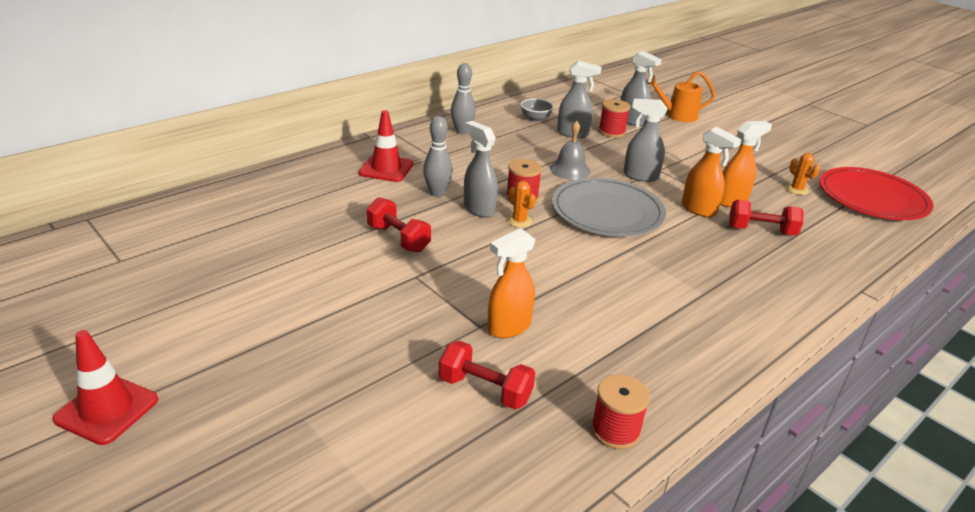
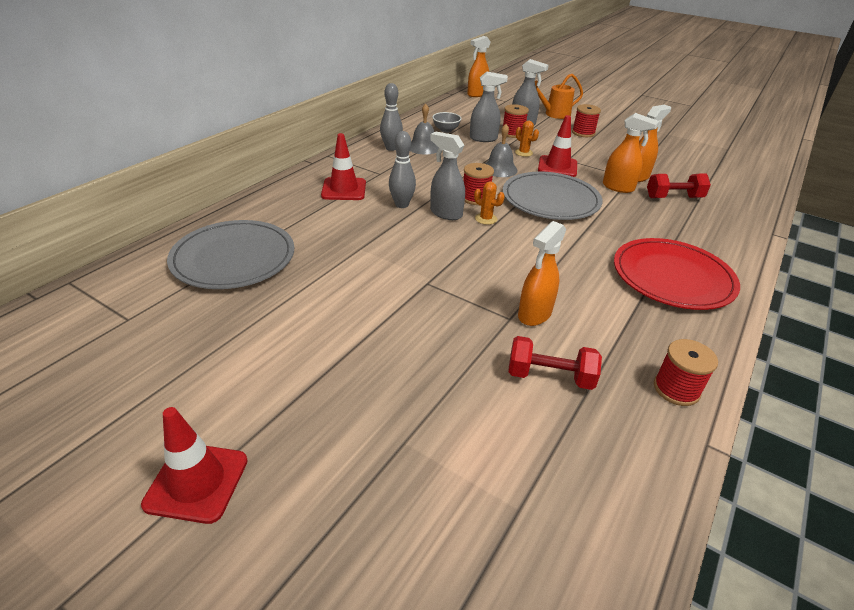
camera: 15 degrees left, 5 degrees up
(241, 220) = (233, 258): none -> grey plate
(398, 239) = (392, 251): red dumbbell -> none
(498, 135) = (423, 147): none -> grey bell
(597, 82) = (476, 94): none -> orange spray bottle
(640, 176) = (557, 167): grey spray bottle -> red traffic cone
(699, 141) = (583, 133): none -> red spool
(797, 189) = (677, 161): orange cactus -> orange cactus (523, 153)
(872, 198) = (732, 160): red plate -> red plate (672, 277)

